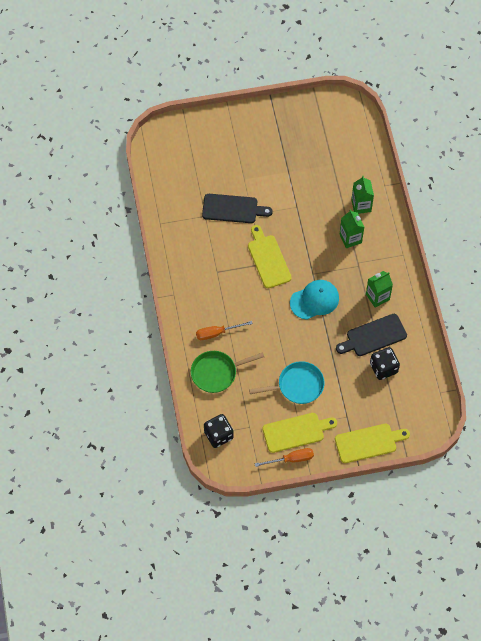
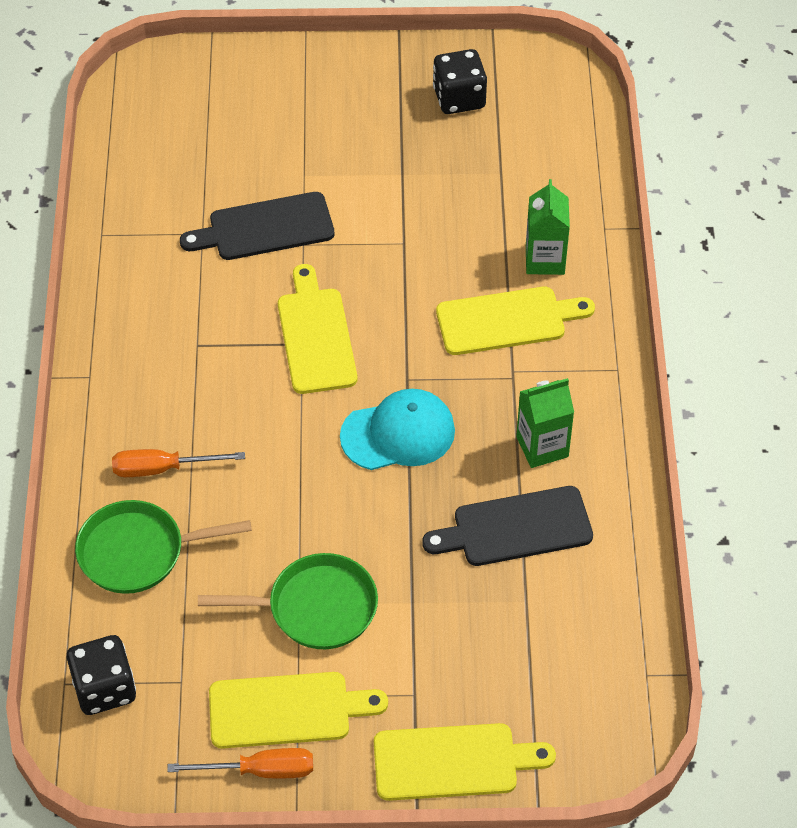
camera: 10 degrees right, 10 degrees down
(233, 209) = (265, 228): black cutting board -> black cutting board turned 150 degrees clockwise
(297, 385) = (315, 608): turquoise pan -> green pan
(350, 238) = (507, 320): green carton -> yellow cutting board
(383, 368) = (524, 600): black dice -> black dice (459, 98)

